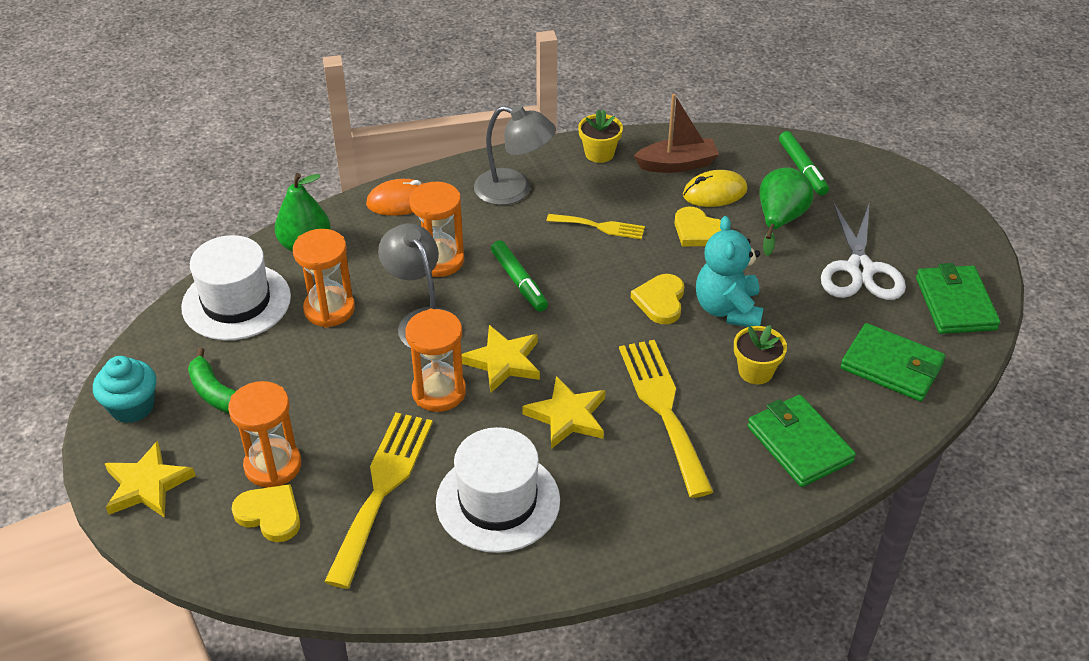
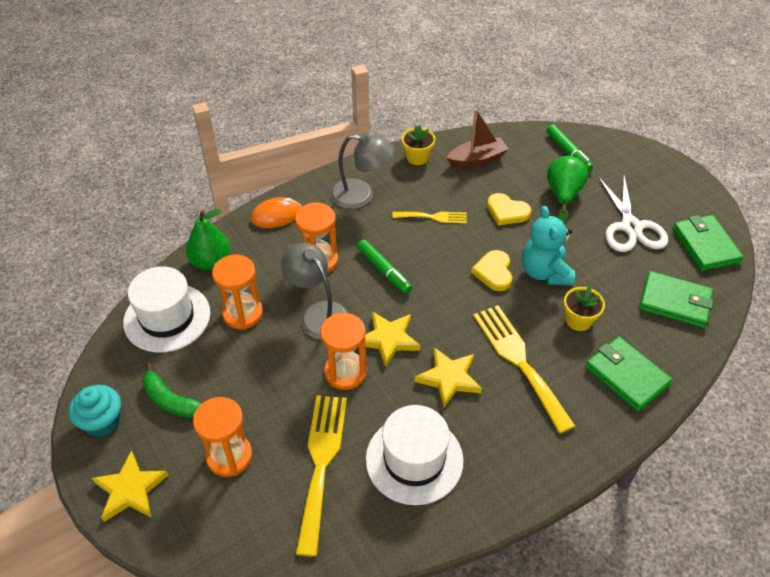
camera: 10 degrees left, 5 degrees up
(270, 515) = (237, 500): yellow heart -> none
(714, 192) = (510, 179): yellow mouse -> none

